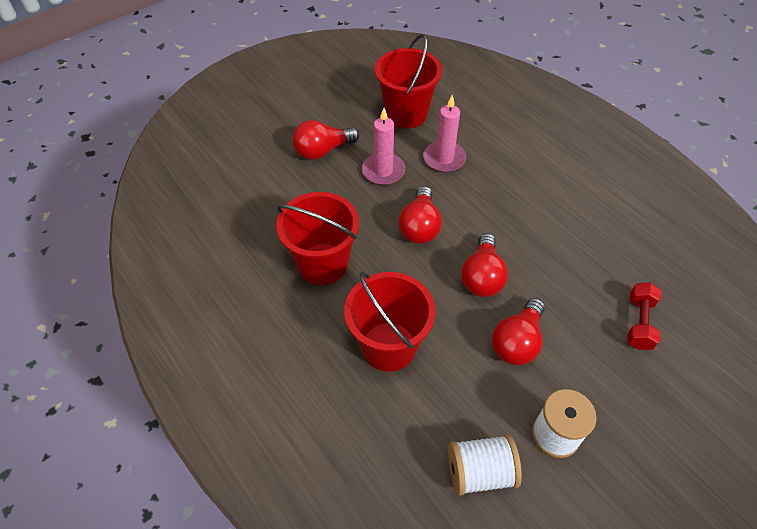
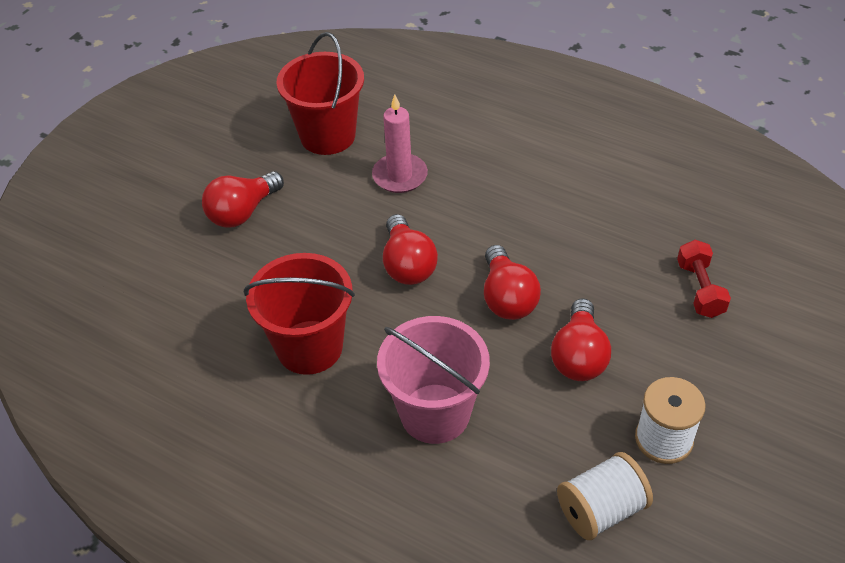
camera: 20 degrees left, 5 degrees down
(383, 171) = (332, 213): pink candle -> none
(388, 346) = (435, 413): red bucket -> pink bucket

